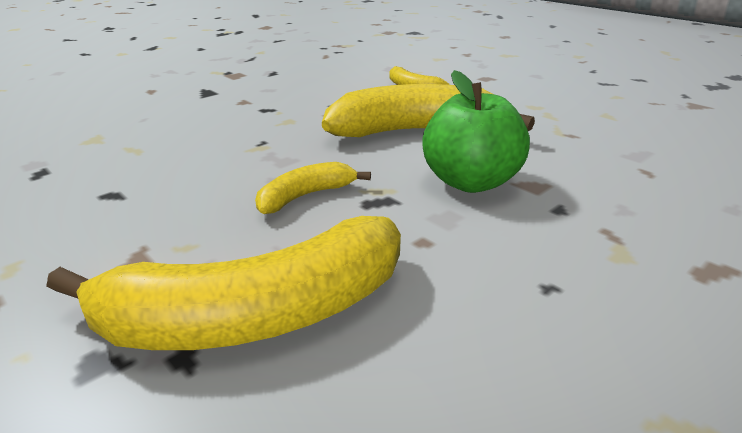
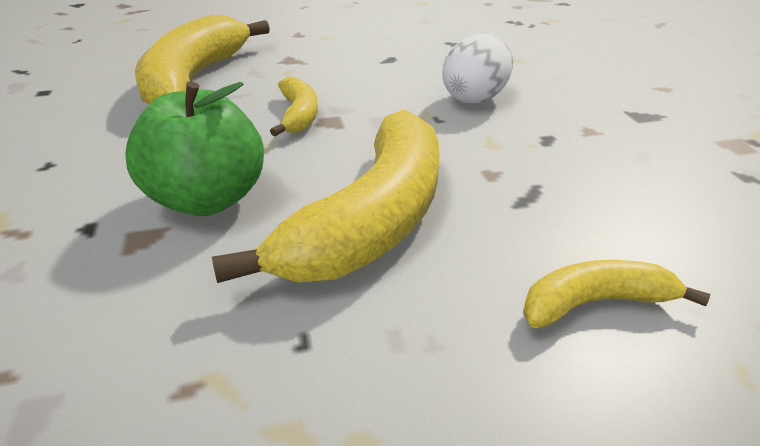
camera: 120 degrees right, 5 degrees up
(208, 137) = (475, 98): none -> white egg

